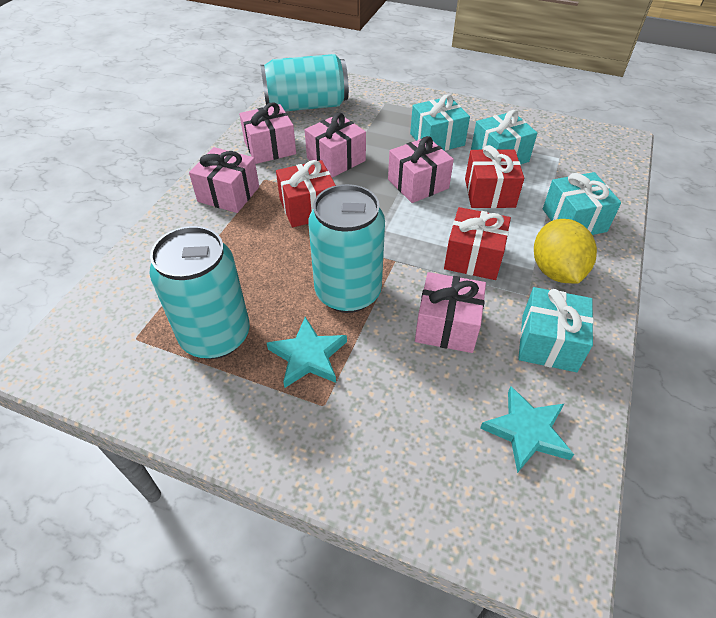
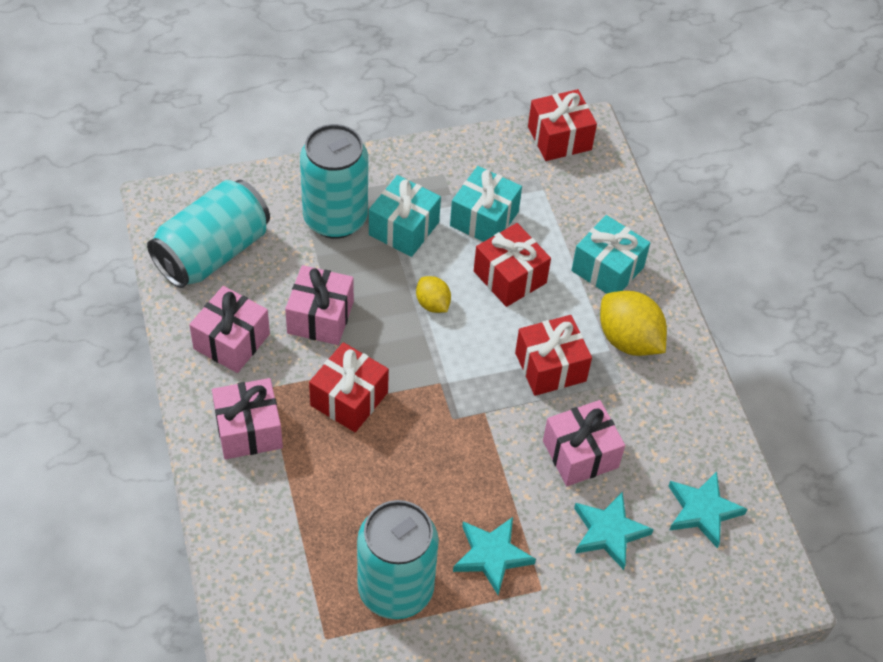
camera: 40 degrees left, 5 degrees up
(348, 292) = (471, 473): turquoise can -> turquoise can (335, 218)
(418, 184) = (432, 304): pink gift -> yellow lemon
(421, 396) = (608, 532): none -> turquoise star
(548, 343) = (669, 420): turquoise gift -> none
(596, 137) = (559, 138): none -> red gift

